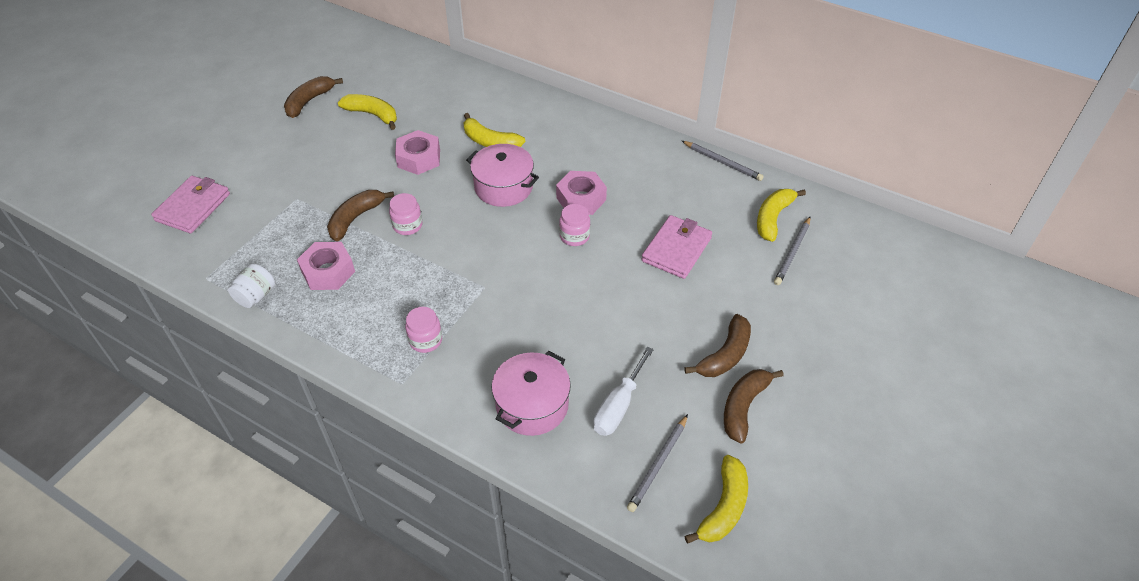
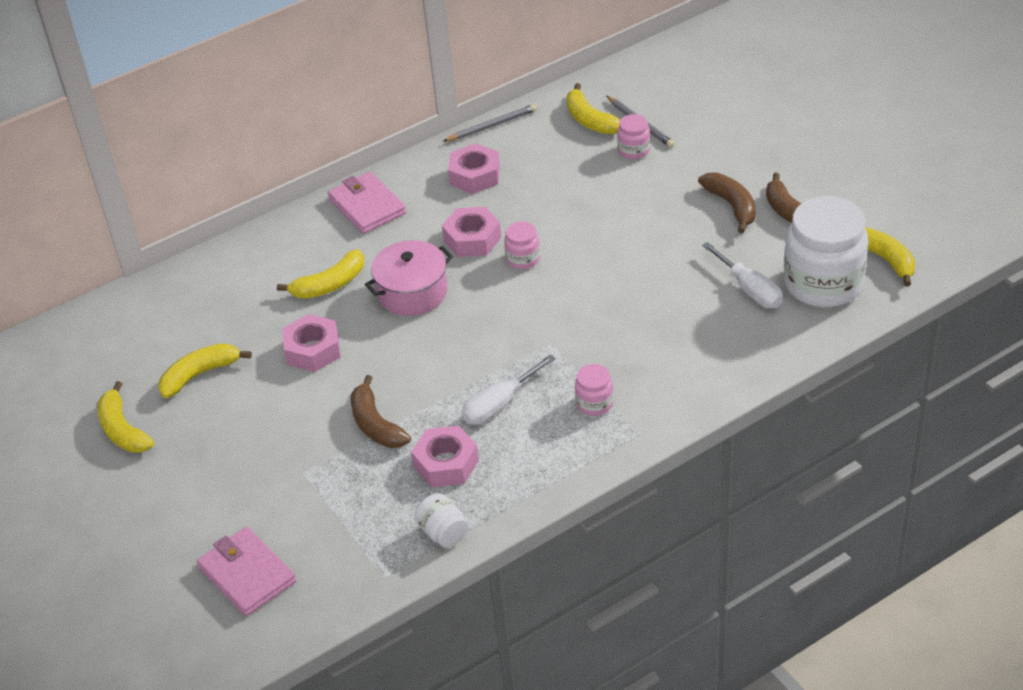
camera: 60 degrees left, 5 degrees down
(309, 101) = (123, 430): brown banana -> yellow banana
(402, 280) = (499, 404): none -> white screwdriver
(407, 225) = (418, 383): pink jar -> pink jar (634, 150)
(532, 405) = (718, 346): pink pot -> none
(655, 174) = (475, 176): none -> pink nut
(658, 464) = (823, 283): grey pencil -> white jar
(676, 249) = (588, 195): pink wallet -> pink wallet (367, 206)

